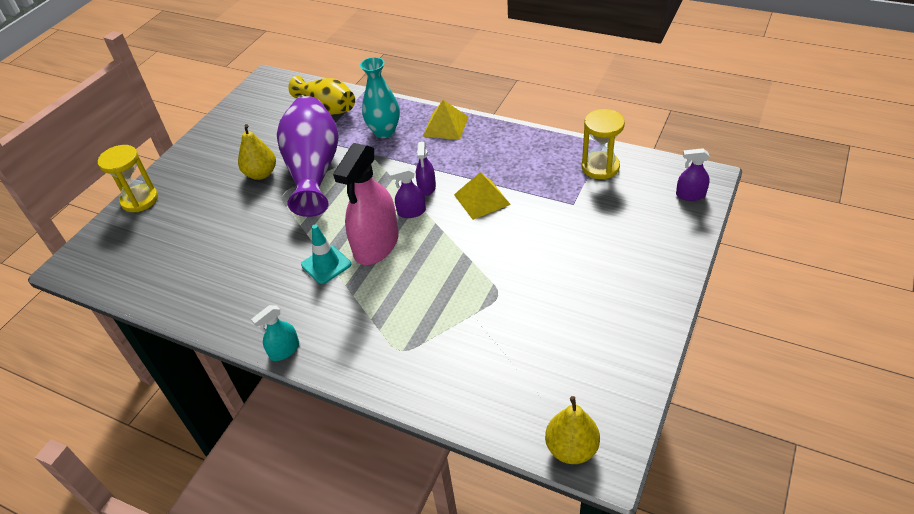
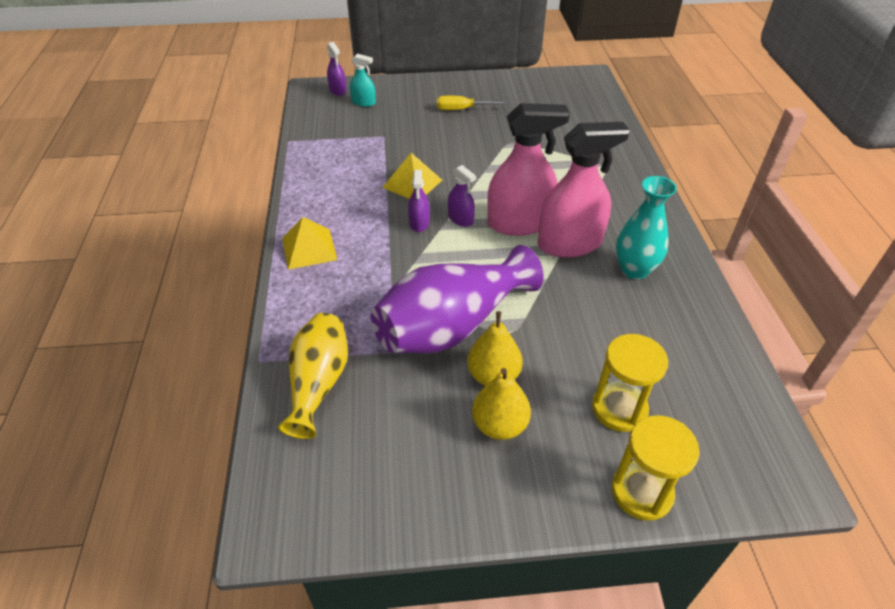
camera: 125 degrees left, 0 degrees up
(284, 350) = (670, 223): turquoise spray bottle -> turquoise spray bottle (363, 102)
(326, 265) = (569, 243): turquoise traffic cone -> pink spray bottle
(384, 131) = (344, 296): turquoise vase -> turquoise vase (634, 270)
(427, 187) = (419, 223): purple spray bottle -> purple spray bottle turned 120 degrees clockwise
(571, 448) = (594, 86): yellow pear -> yellow pear (499, 425)
(590, 280) = (462, 109): none -> yellow screwdriver
(600, 167) = (326, 135): yellow hourglass -> yellow hourglass (619, 408)

